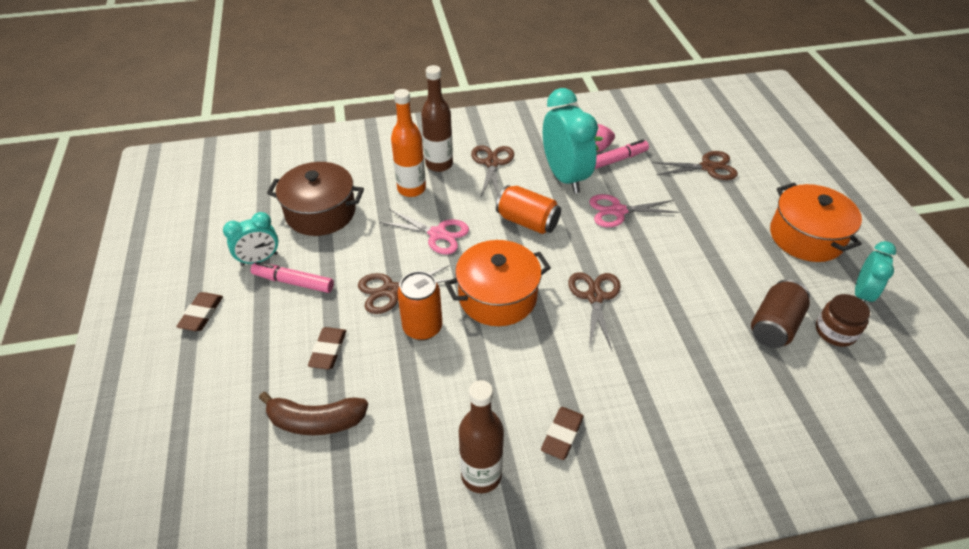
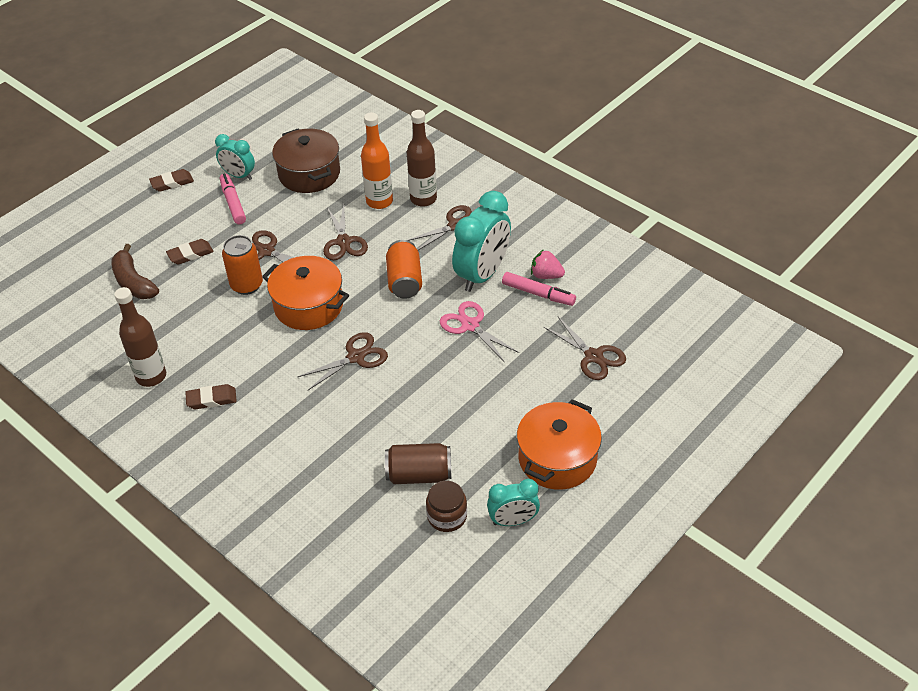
camera: 55 degrees right, 0 degrees up
(437, 234) = (343, 242): pink scissors -> brown scissors

